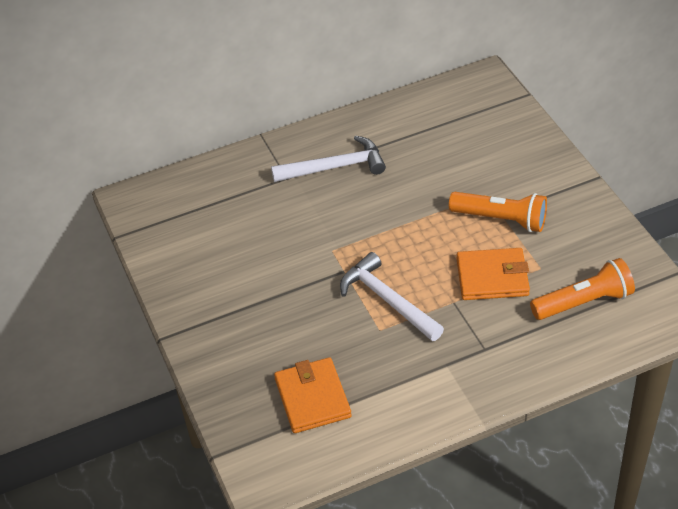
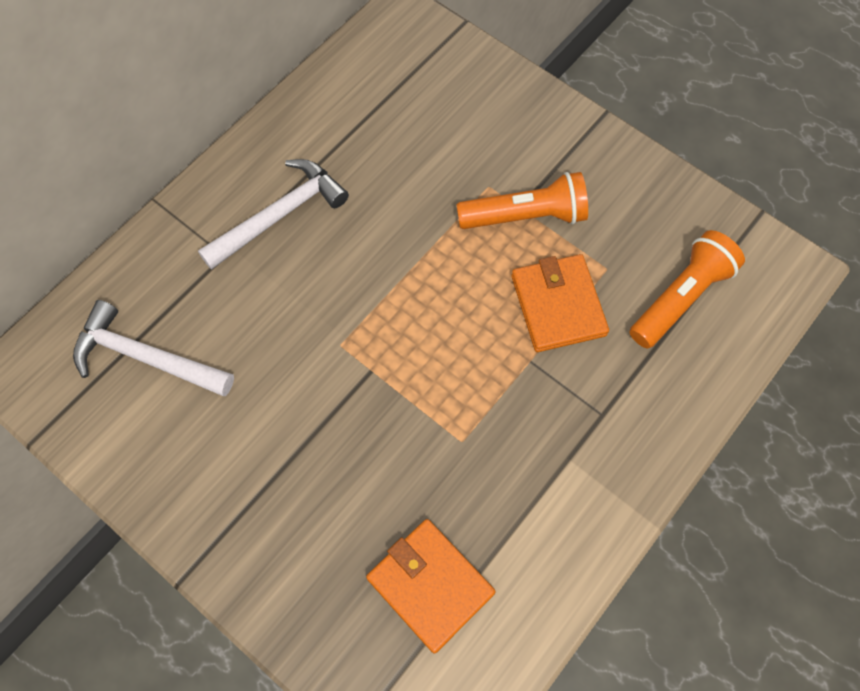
camera: 30 degrees left, 20 degrees up
(387, 300) = (448, 392): white hammer -> white hammer (146, 357)
(492, 277) = (558, 305): orange wallet -> orange wallet turned 75 degrees counterclockwise

